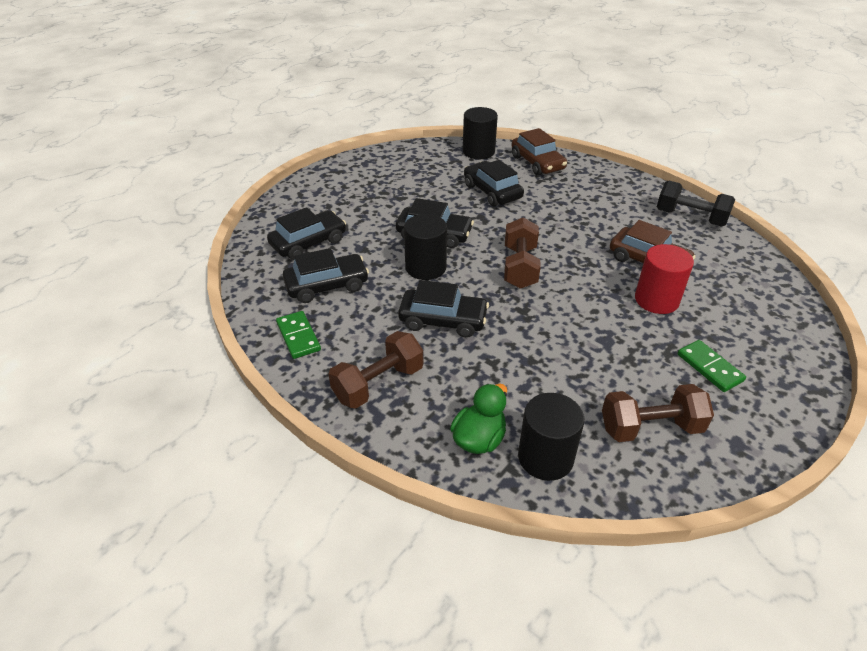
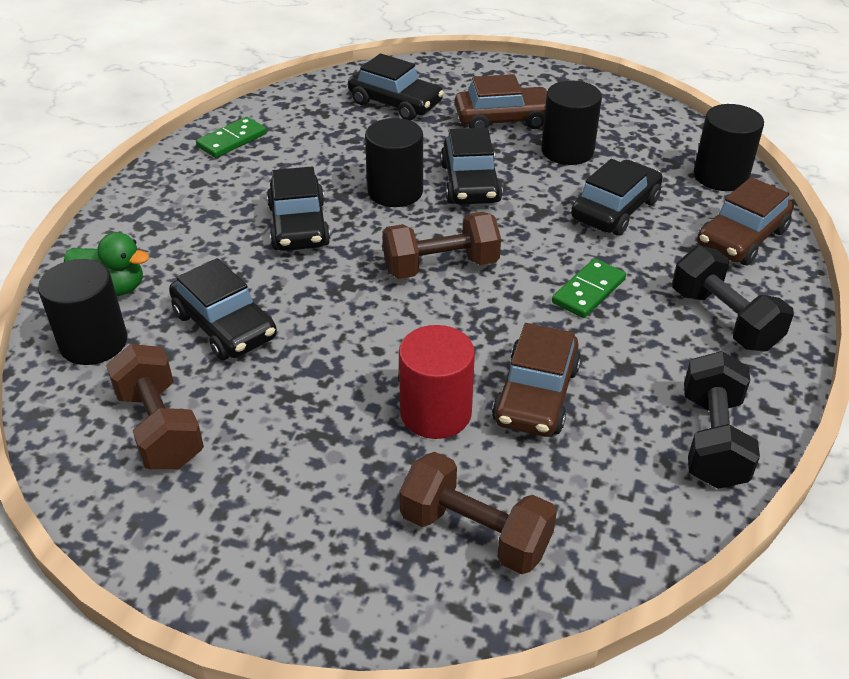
camera: 70 degrees right, 0 degrees up
(327, 285) = (323, 135): black car -> black car (225, 325)
(366, 204) = (503, 119): none -> brown car
(378, 383) = (177, 205): brown dumbbell -> brown dumbbell (475, 533)
(421, 190) = (567, 151): none -> black cylinder
(603, 188) = (724, 320): none -> black dumbbell
(709, 367) = (298, 483): green domino -> green domino (588, 291)

